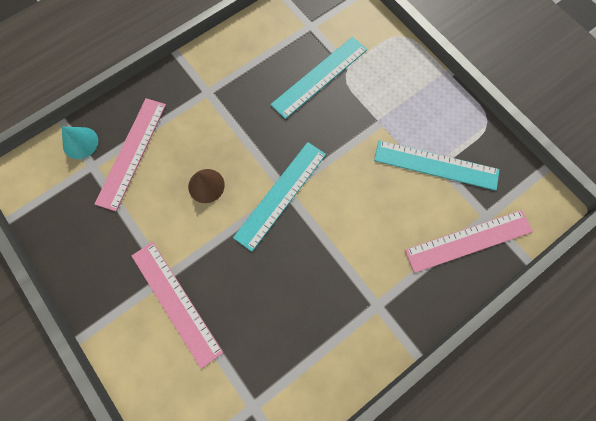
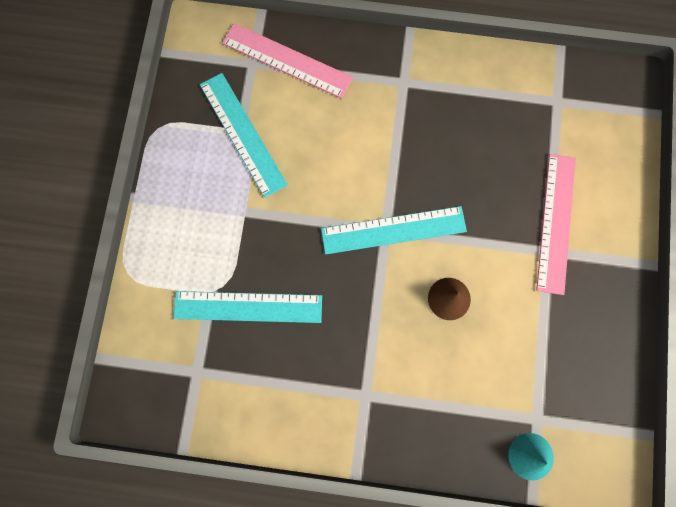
camera: 135 degrees left, 5 degrees up
(132, 153) = (489, 397): pink ruler -> none

